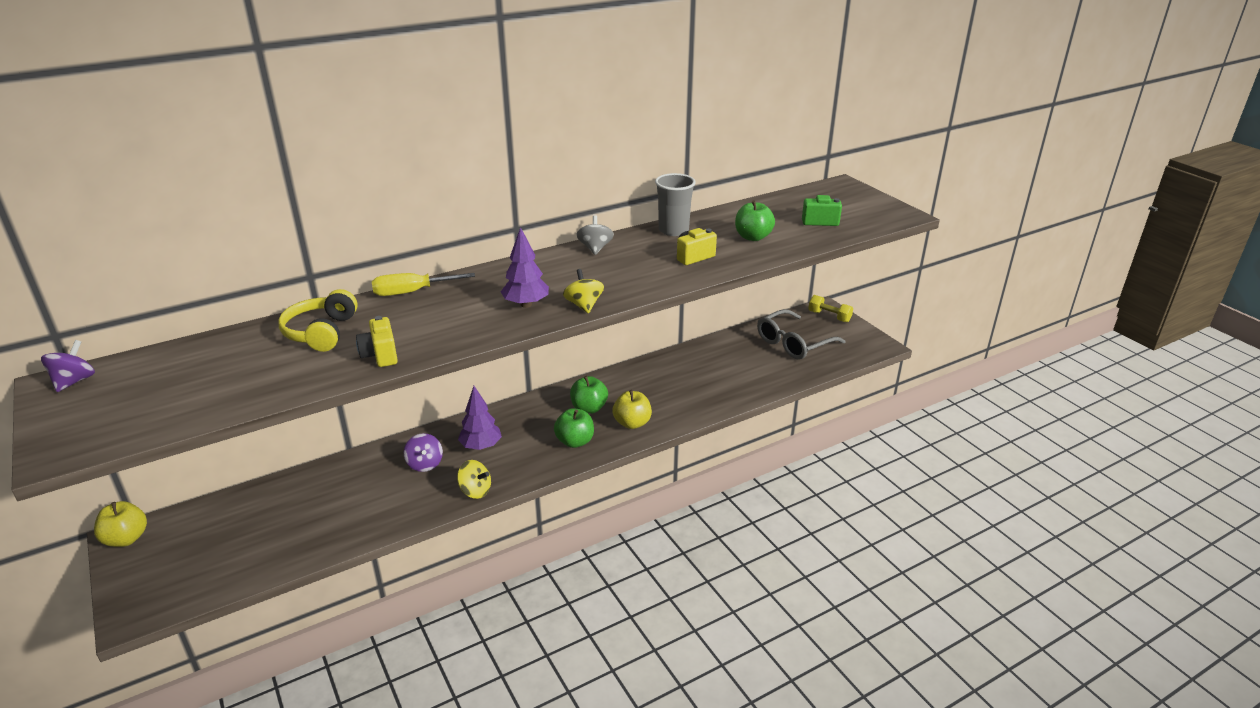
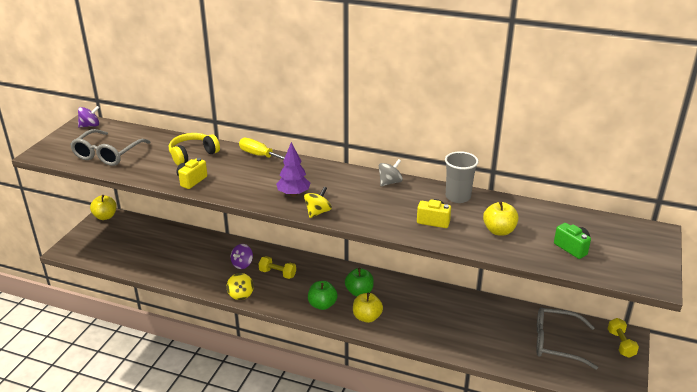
camera: 50 degrees right, 0 degrees up
(187, 394) = (108, 154): none -> grey glasses
(481, 446) = (277, 273): purple tree -> yellow dumbbell
(753, 237) = (499, 231): green apple -> yellow apple

